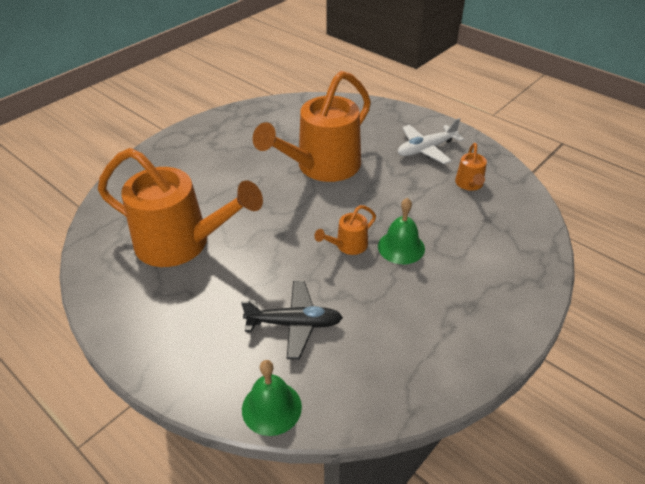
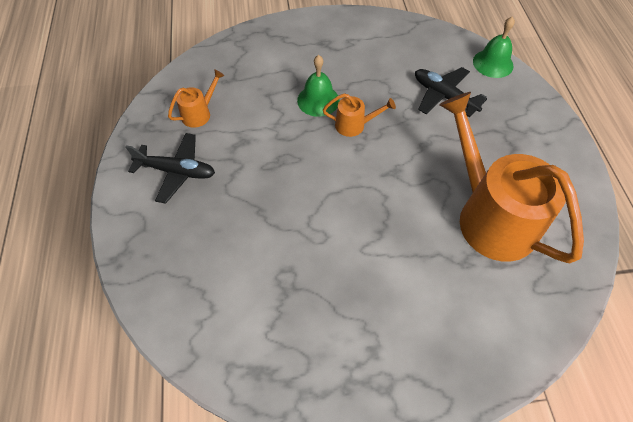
camera: 140 degrees left, 15 degrees up
(321, 167) = (292, 219): orange watering can -> none
(426, 149) = (176, 171): white plane -> black plane

